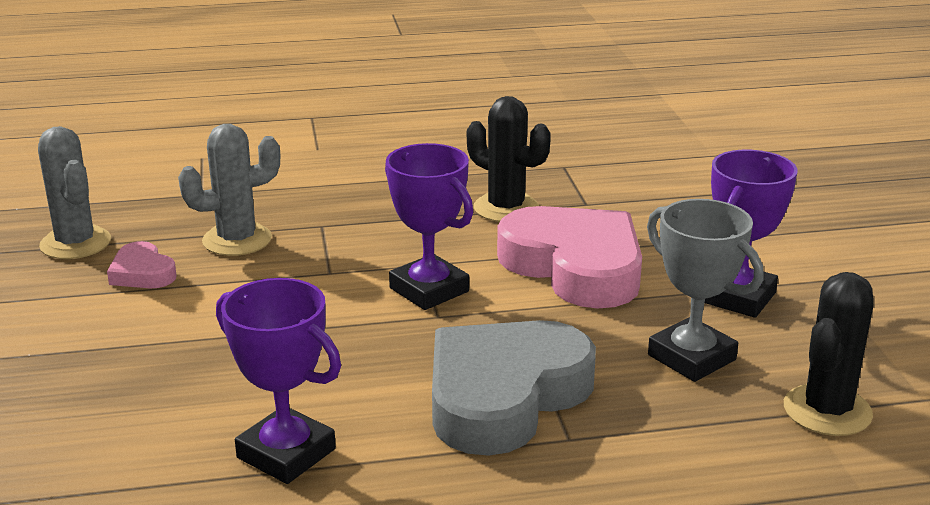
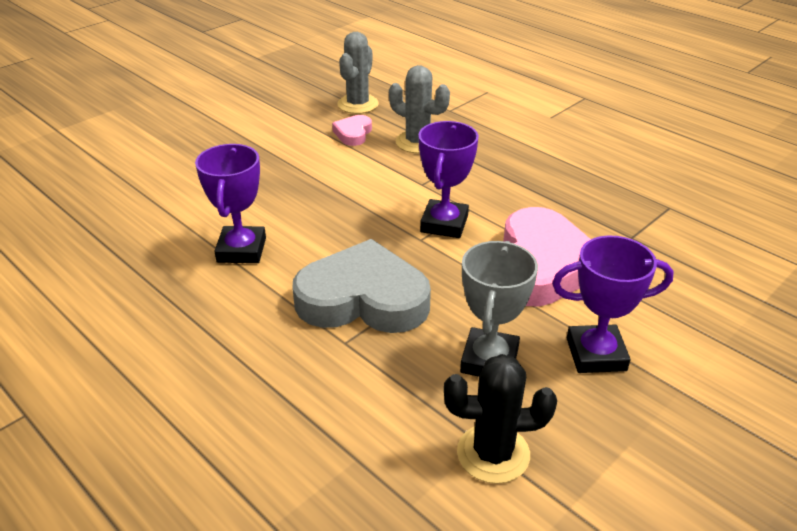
camera: 55 degrees right, 10 degrees up
(506, 208) = (578, 209): black cactus -> none

